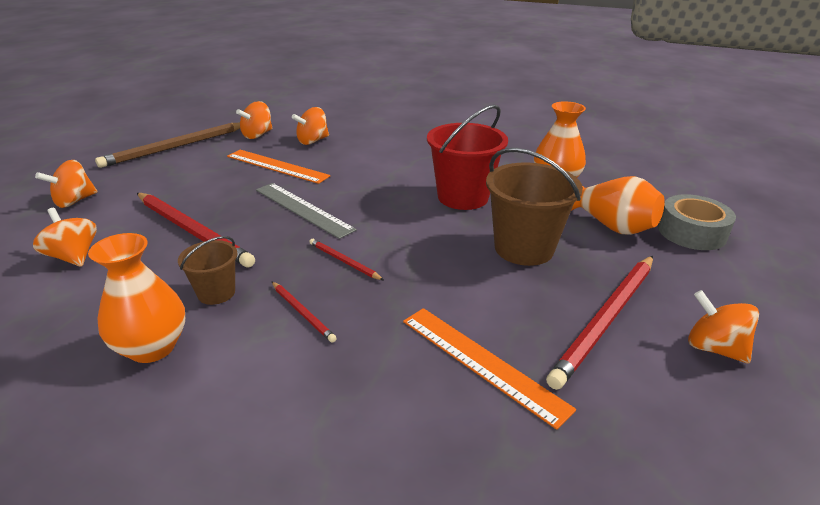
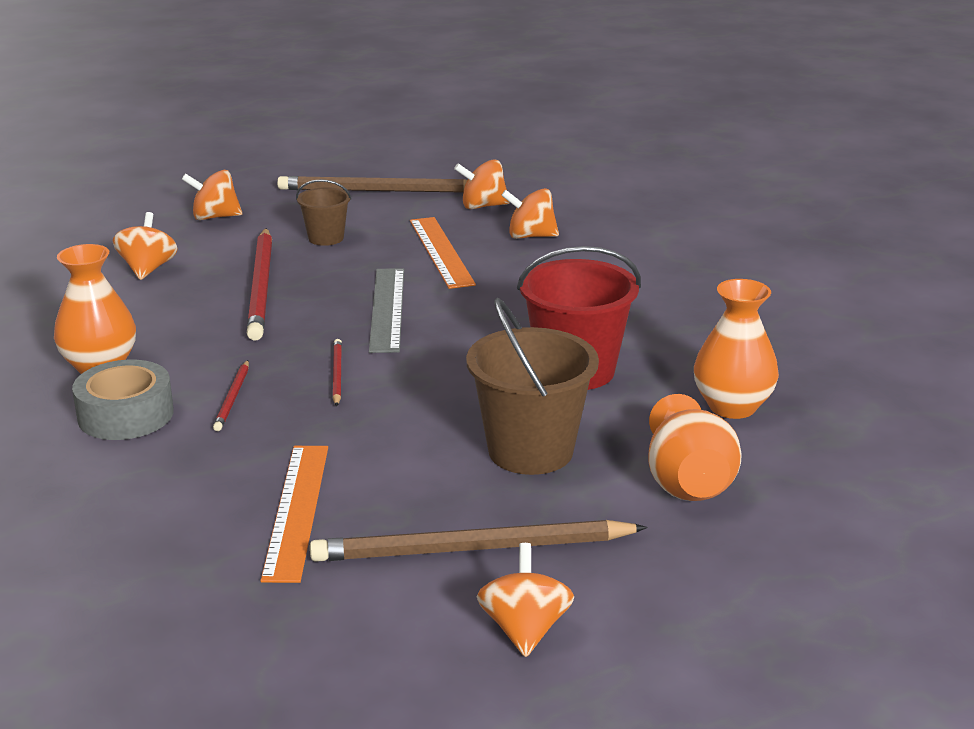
camera: 45 degrees right, 5 degrees down
(216, 293) = (198, 349): brown bucket -> brown bucket (326, 238)
(606, 320) = (472, 549): red pencil -> brown pencil
(691, 232) = (780, 541): grey tape -> grey tape (126, 415)

